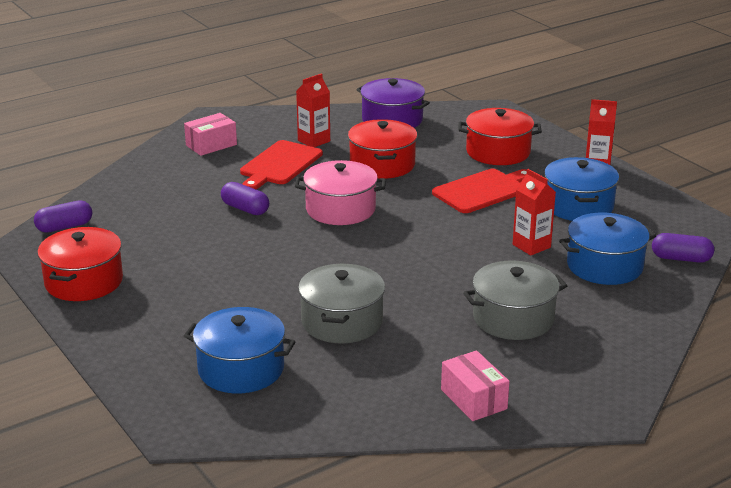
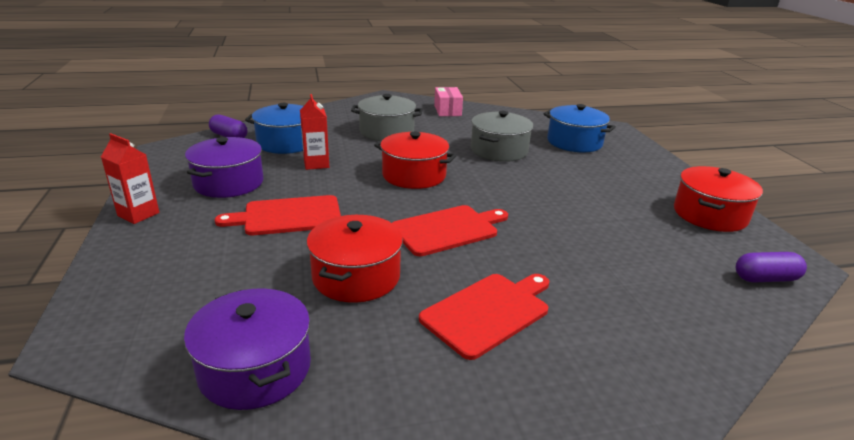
camera: 160 degrees left, 0 degrees up
(211, 145) = (586, 389): pink box -> none
(245, 209) = (550, 253): purple capsule -> none
(314, 141) = (415, 350): red carton -> none
(340, 209) = (447, 229): pink pot -> red cutting board
(498, 152) = (201, 260): red pot -> red pot (414, 175)
(578, 206) = (229, 183): blue pot -> purple pot

